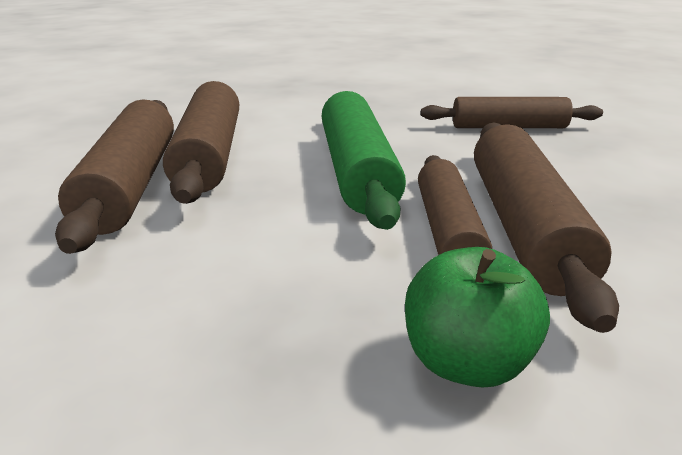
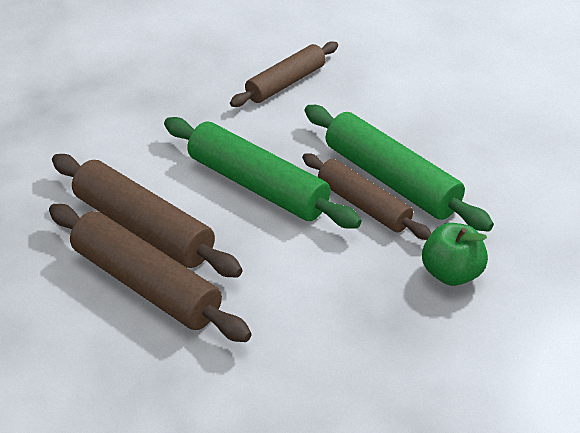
camera: 45 degrees left, 15 degrees up
(523, 226) = (391, 179): brown rolling pin -> green rolling pin

